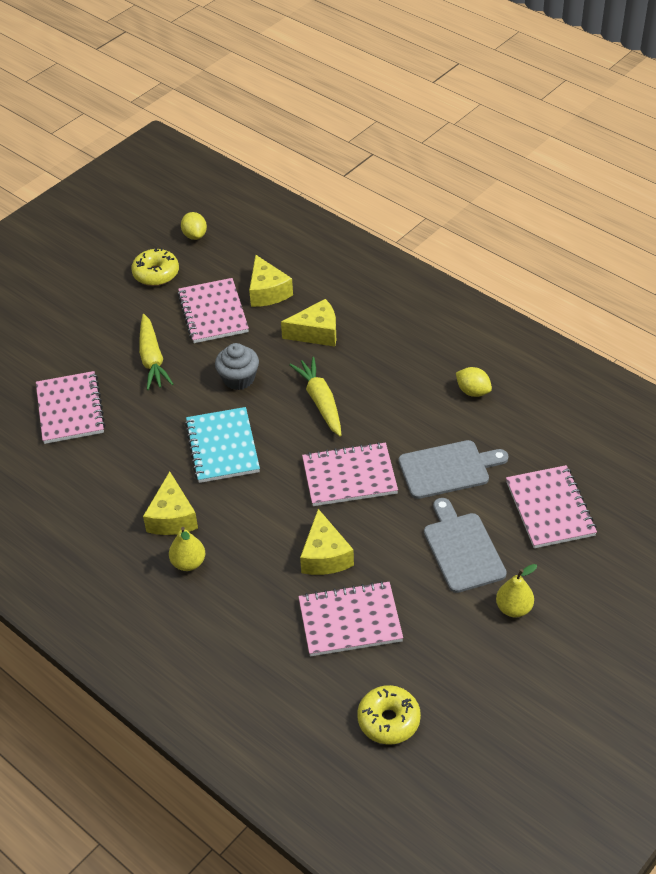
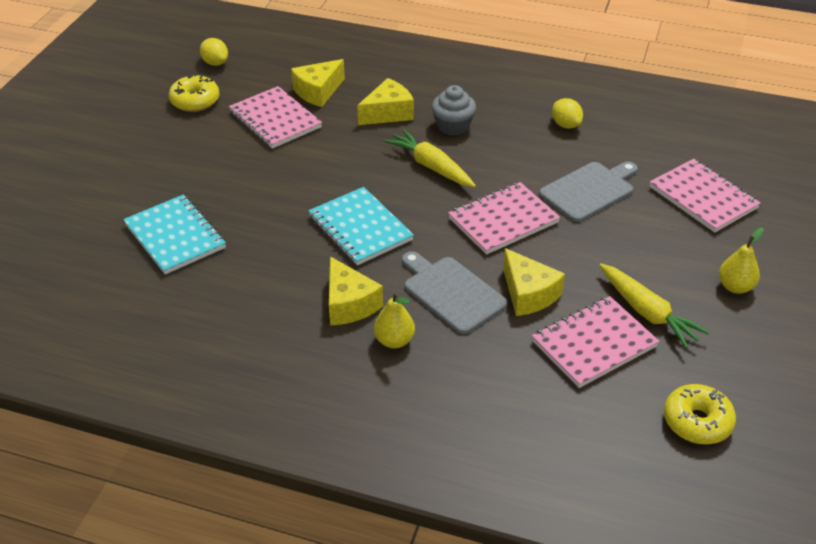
camera: 25 degrees left, 5 degrees down
(70, 409) = (175, 236): pink notebook -> turquoise notebook
(152, 359) = (237, 172): yellow carrot -> yellow carrot (647, 312)
(238, 378) = (337, 167): grey cupcake -> grey cupcake (453, 126)
(267, 292) = (318, 92): yellow cheese -> yellow cheese turned 90 degrees clockwise
(462, 549) = (652, 251): grey cutting board -> grey cutting board (451, 292)
(473, 391) = (565, 125): yellow lemon -> yellow lemon turned 45 degrees clockwise

